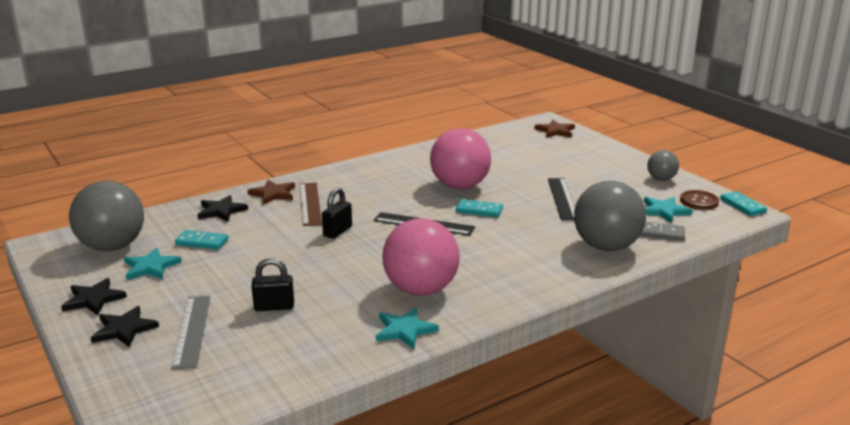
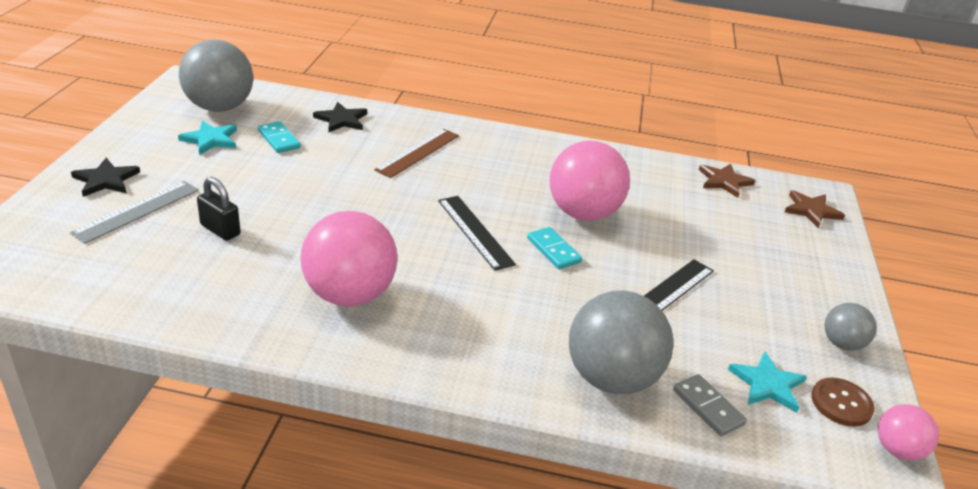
camera: 40 degrees right, 10 degrees up
(93, 299) = (134, 143): black star -> none
(273, 194) = (407, 127): brown star -> brown star (724, 181)
(337, 231) = (390, 193): black padlock -> none
(405, 330) = (265, 323): turquoise star -> none
(742, 206) = (897, 450): turquoise domino -> pink ball

